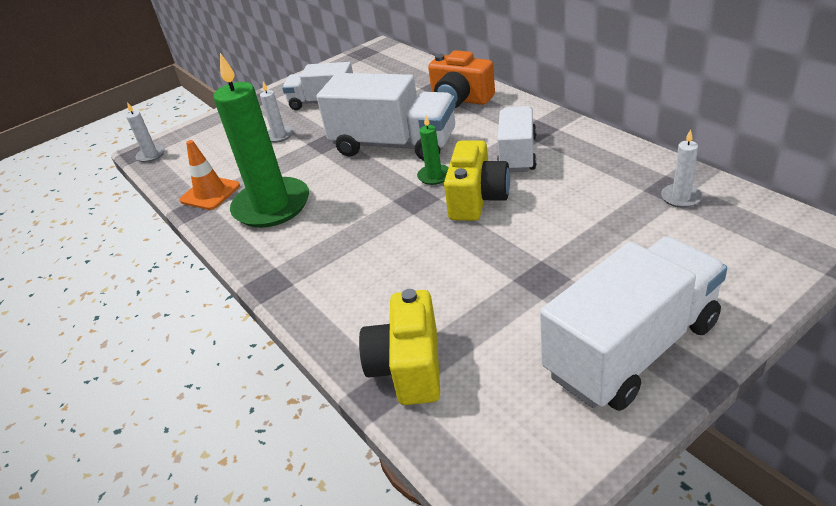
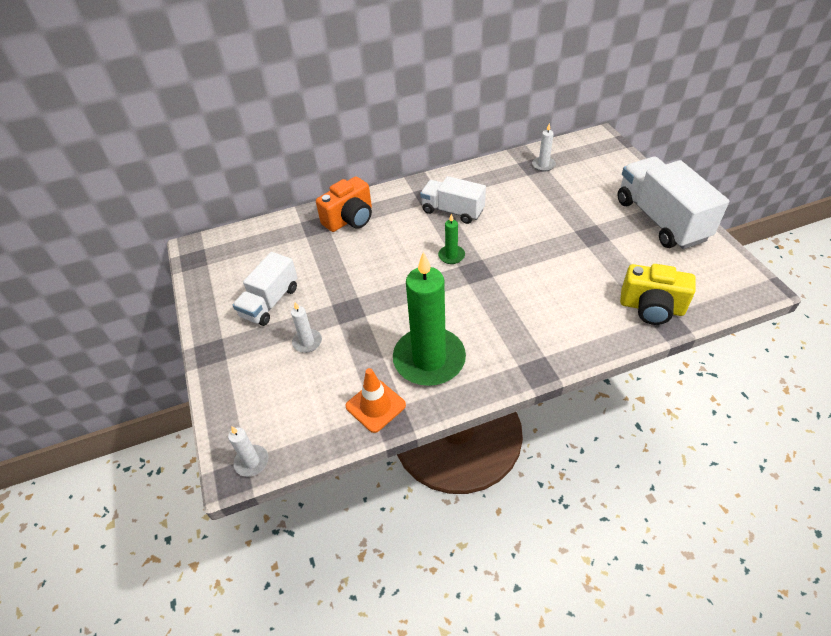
camera: 75 degrees left, 10 degrees up
(394, 145) = (389, 269): white truck -> none
(477, 199) = (495, 241): yellow camera -> none

